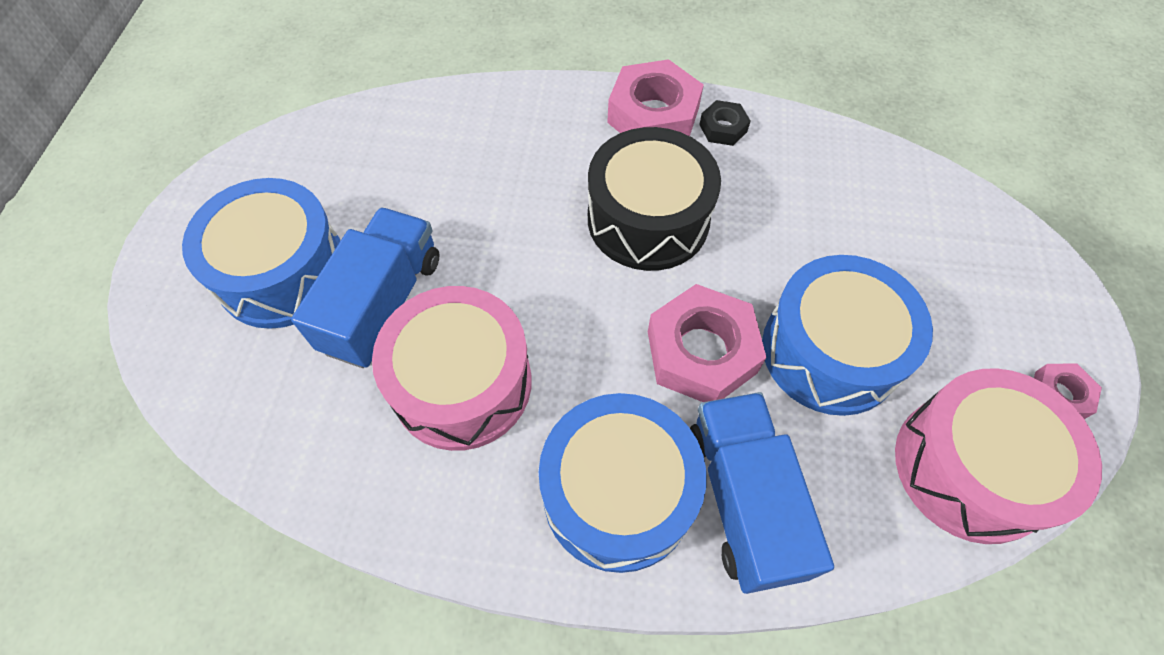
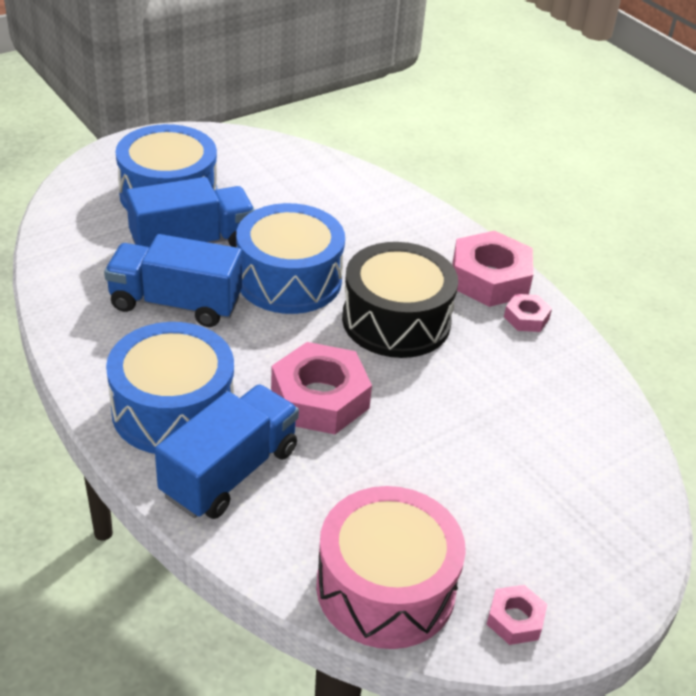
camera: 45 degrees right, 20 degrees down
(462, 383) = (175, 303): pink drum -> blue truck
(723, 128) = (526, 318): black nut -> pink nut
(830, 351) = (397, 464): blue drum -> blue drum (289, 279)

